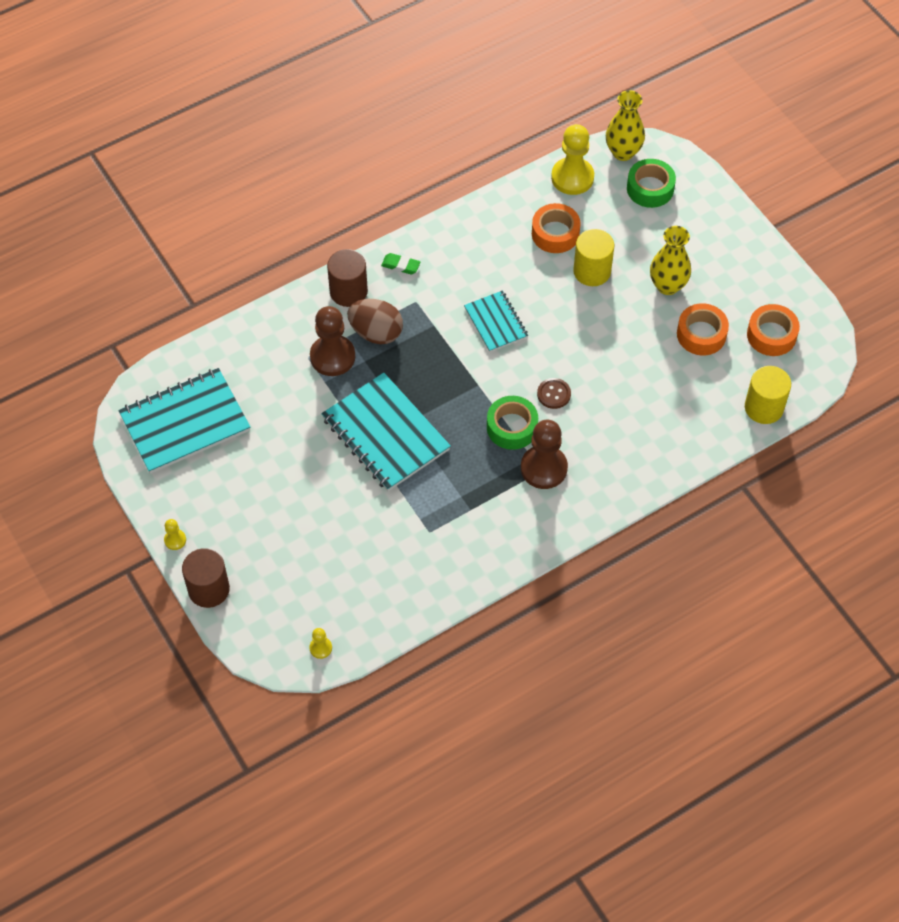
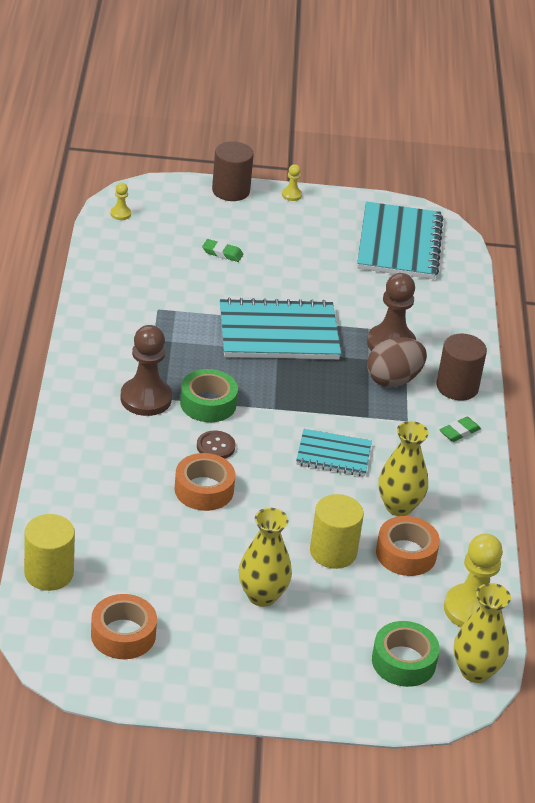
camera: 120 degrees right, 20 degrees down
(311, 536) = (222, 253): none -> green eraser
(513, 260) = (399, 506): none -> yellow vase
(701, 334) = (178, 583): orange tape -> orange tape (204, 490)

